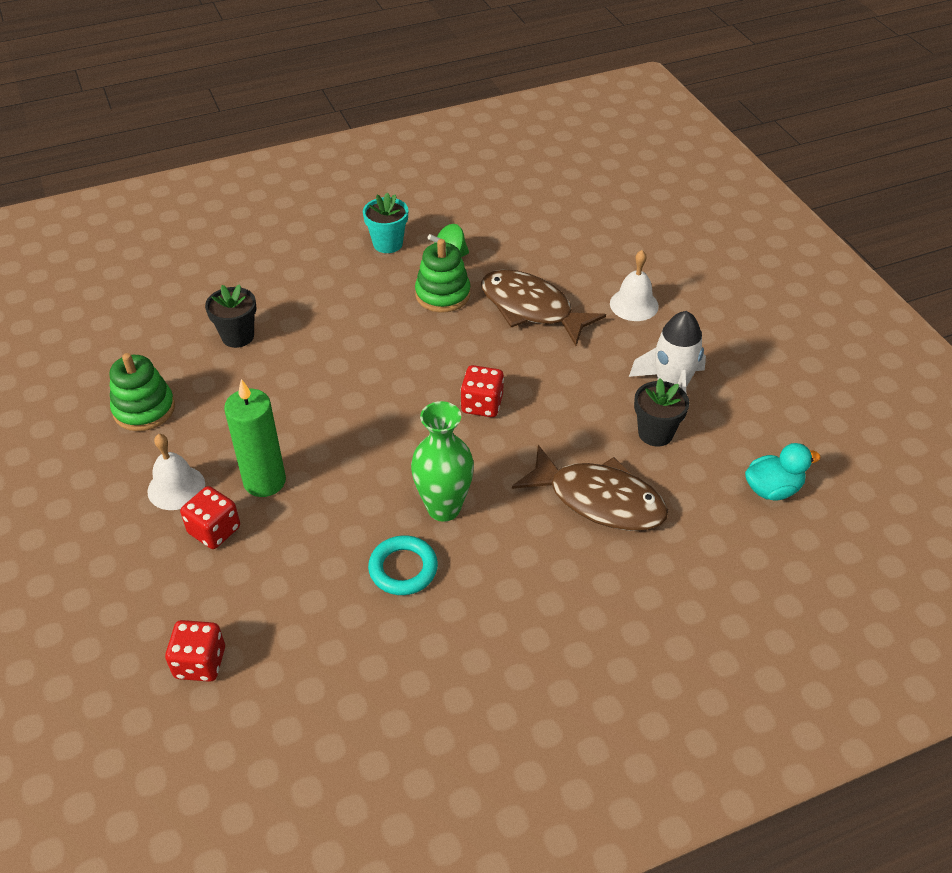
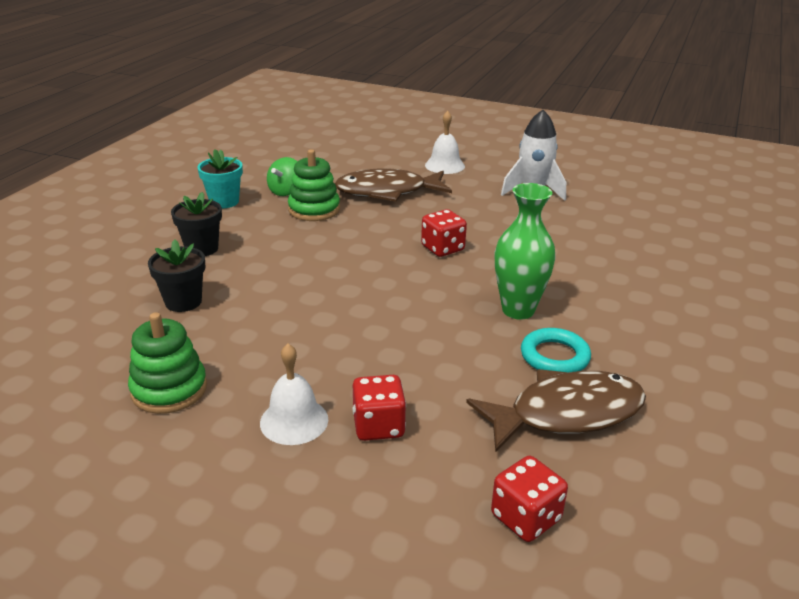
camera: 45 degrees left, 15 degrees down
(264, 481) = (365, 371): green candle -> none
(599, 500) = (594, 255): brown fish -> brown fish (567, 413)
(655, 433) = (563, 212): black flower pot -> black flower pot (202, 249)
(772, 489) = (660, 205): turquoise duck -> none

